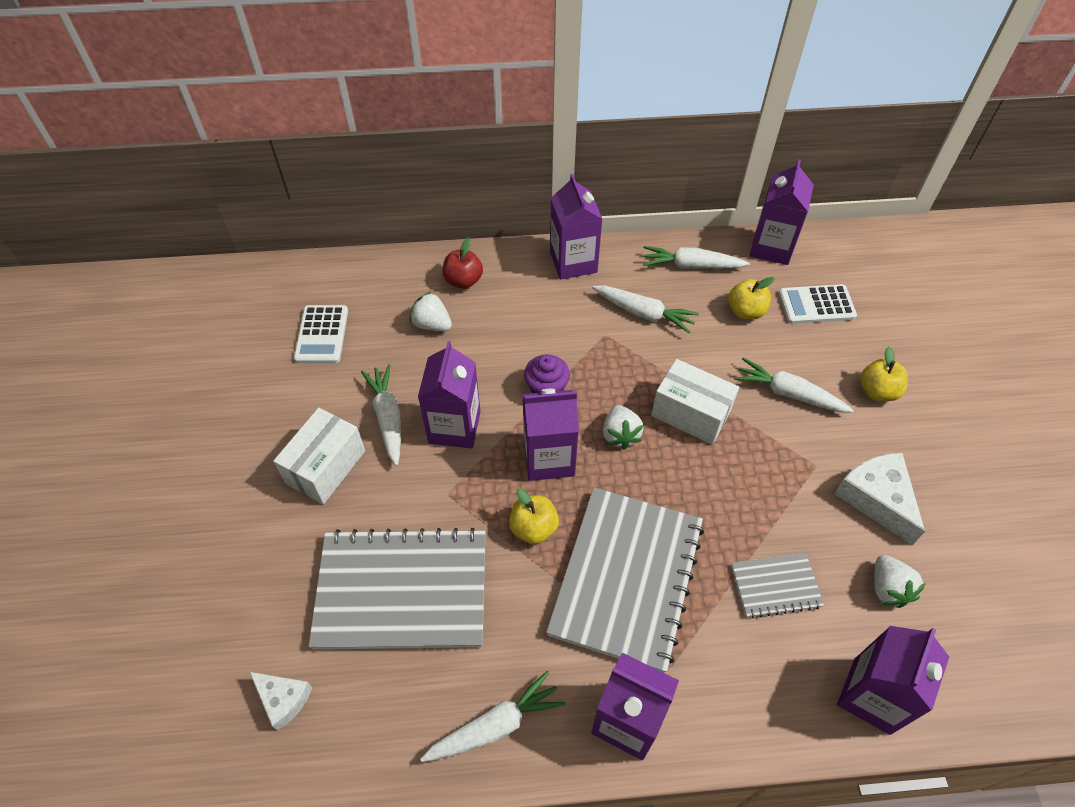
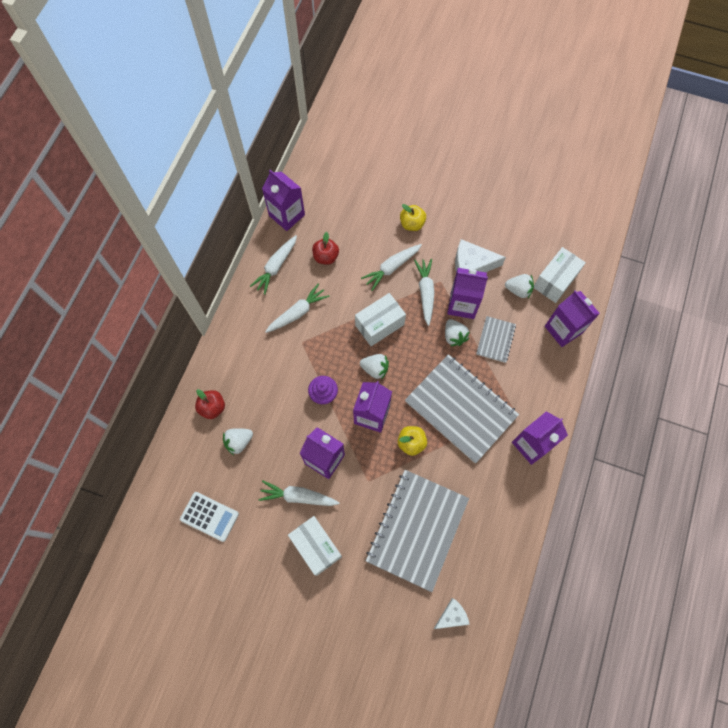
camera: 65 degrees left, 15 degrees up
(495, 725) = (509, 509): white carrot -> white carrot (425, 292)
(573, 262) = (234, 333): purple carton -> purple carton (462, 304)
(739, 521) = (454, 336): none -> white strawberry
(745, 311) = (326, 257): yellow apple -> red apple
(816, 305) = (341, 218): white calculator -> none
(951, 644) = (555, 281): none -> white box

